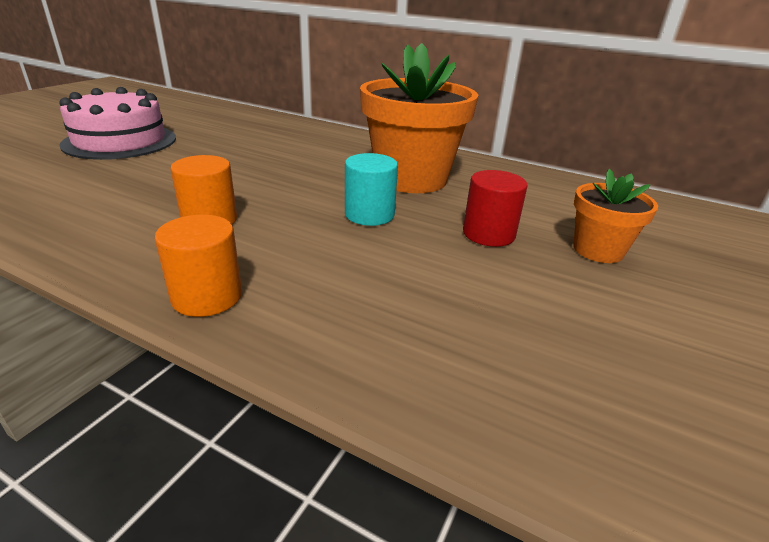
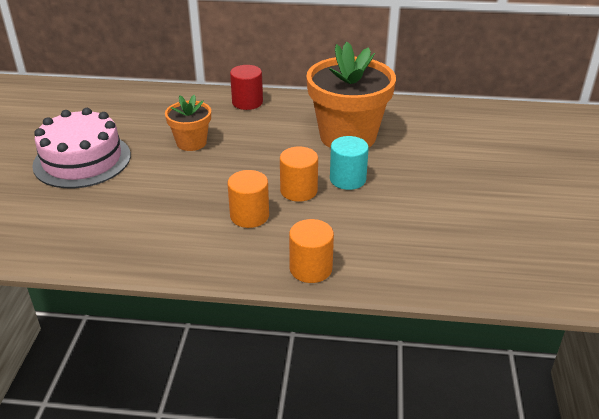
camera: 20 degrees left, 5 degrees up
(297, 211) = (298, 191): none -> orange cylinder
(488, 234) = (432, 173): red cylinder -> red cylinder (247, 102)
(598, 250) = (500, 167): orange flower pot -> orange flower pot (191, 143)

